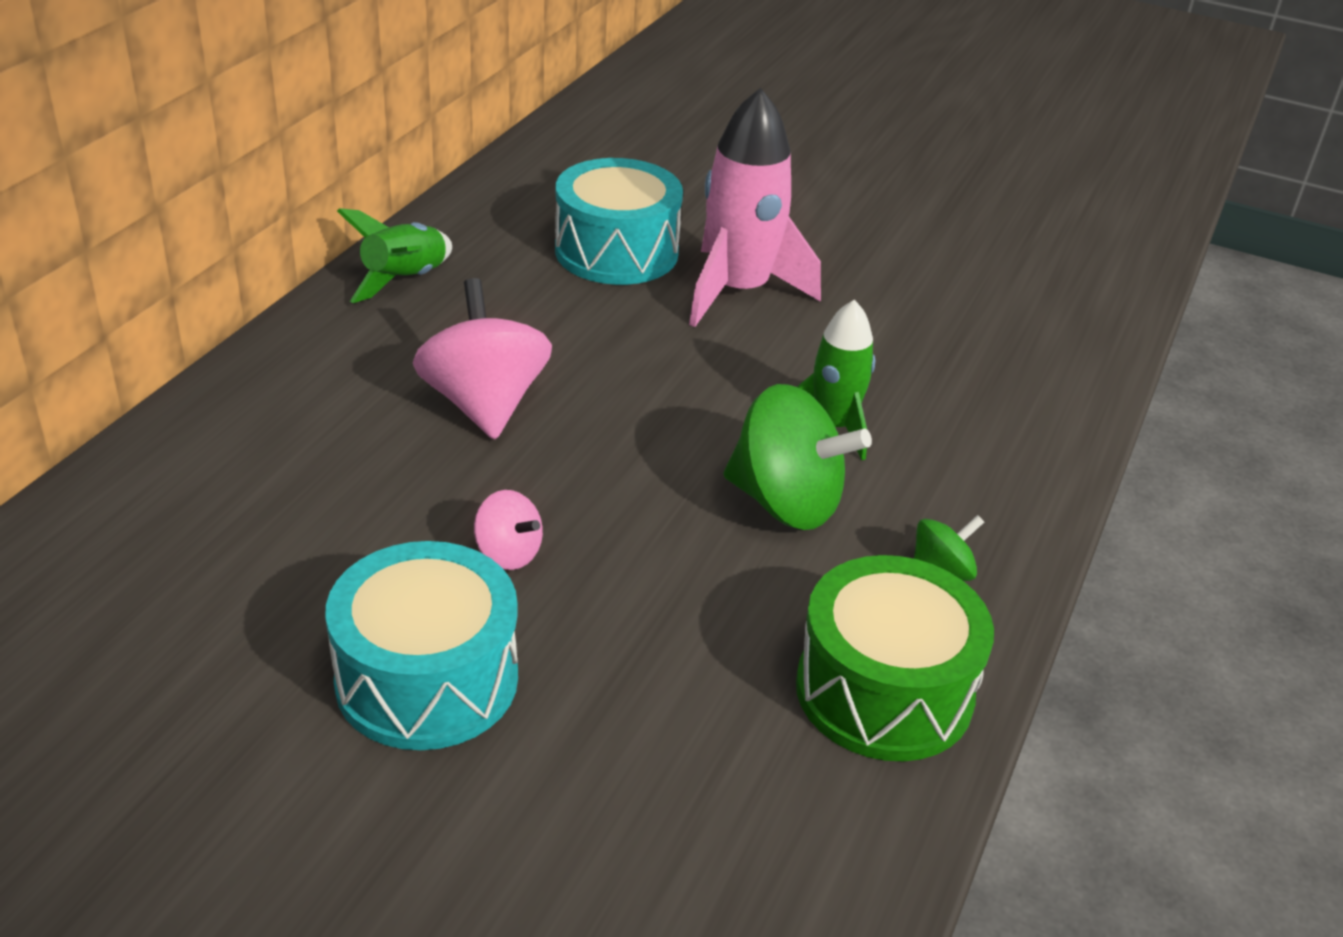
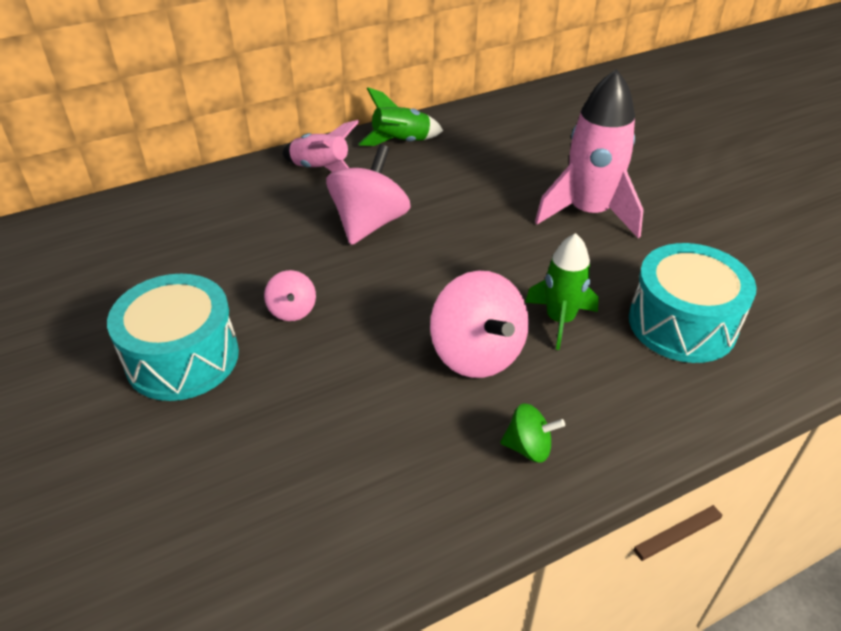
camera: 40 degrees right, 5 degrees up
(329, 356) = (321, 169): none -> pink rocket
(616, 251) = (536, 164): turquoise drum -> turquoise drum (682, 324)
(786, 503) = (477, 354): green spinning top -> pink spinning top
(884, 691) = (408, 502): green drum -> none

